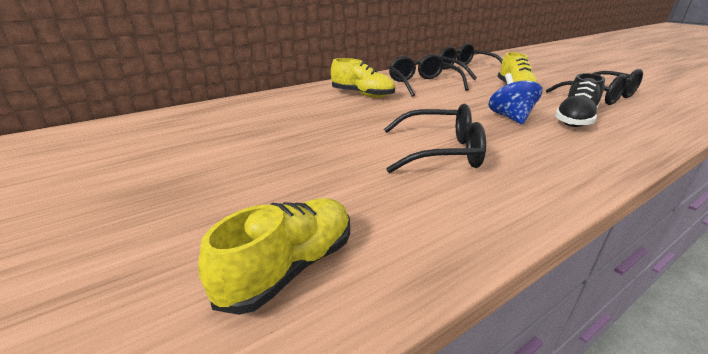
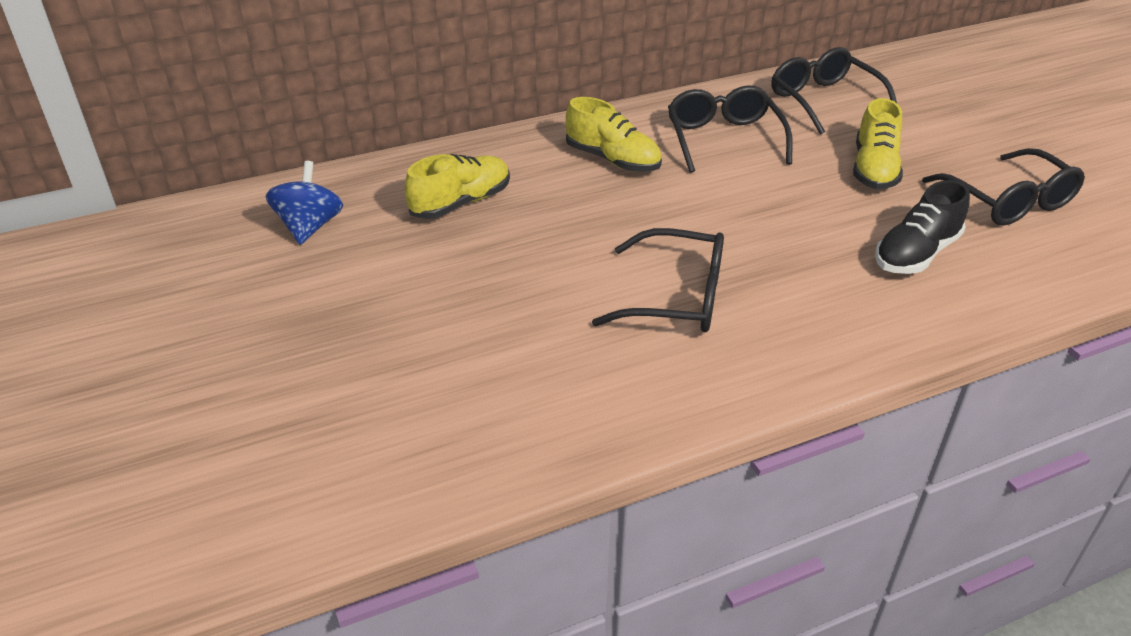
camera: 10 degrees right, 10 degrees up
(290, 267) = (459, 430): yellow shoe -> yellow shoe (461, 203)
(510, 117) = (818, 239): blue spinning top -> blue spinning top (309, 227)

